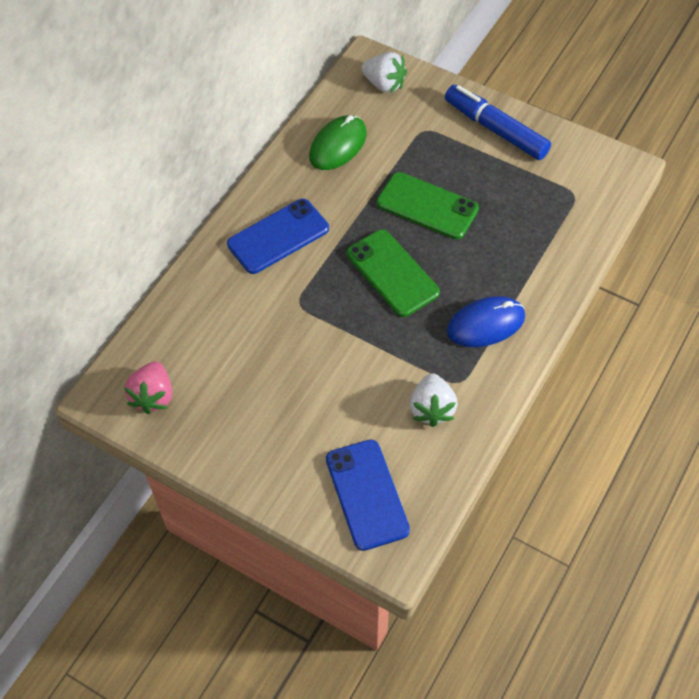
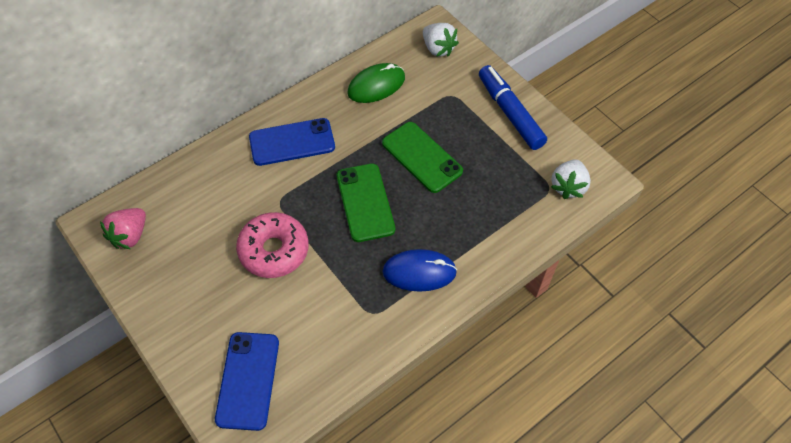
camera: 20 degrees right, 0 degrees up
(322, 356) = (274, 250): none -> pink donut
(432, 409) = (338, 327): white strawberry -> white strawberry (568, 187)

